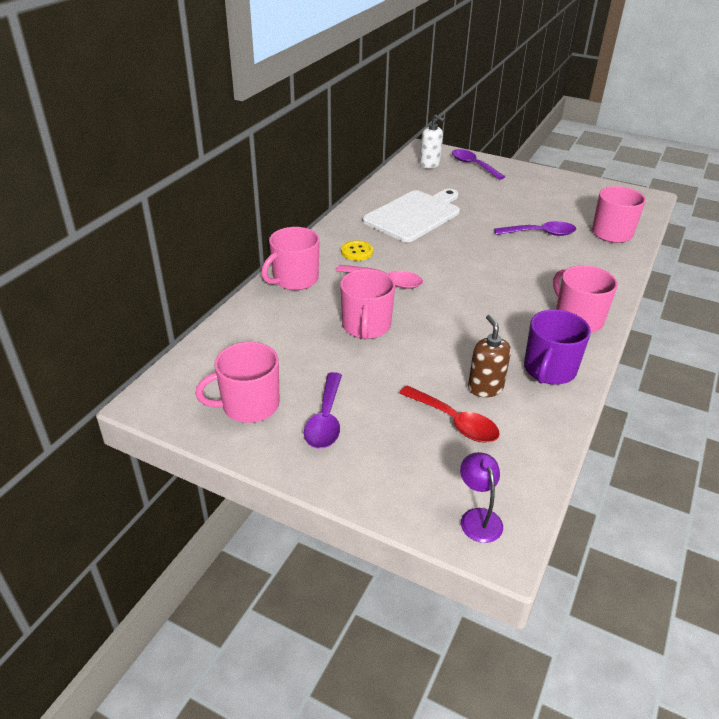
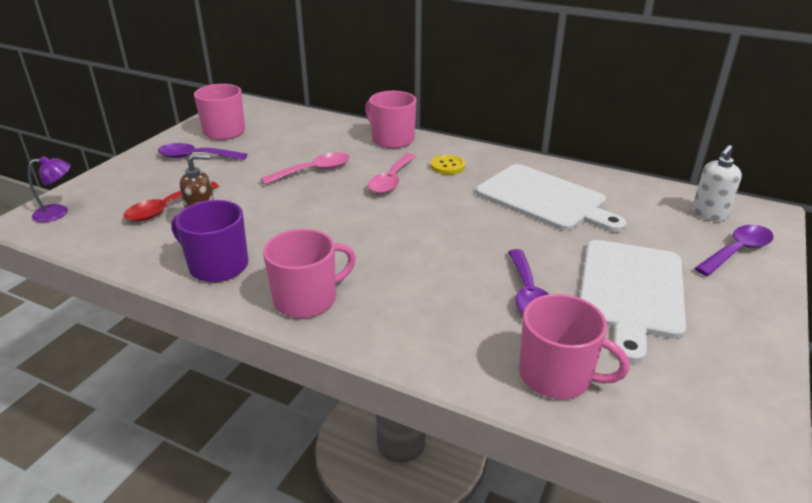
camera: 90 degrees right, 5 degrees down
(366, 326) = (313, 171): pink mug -> pink spoon
(526, 202) = (631, 291): none -> white cutting board

